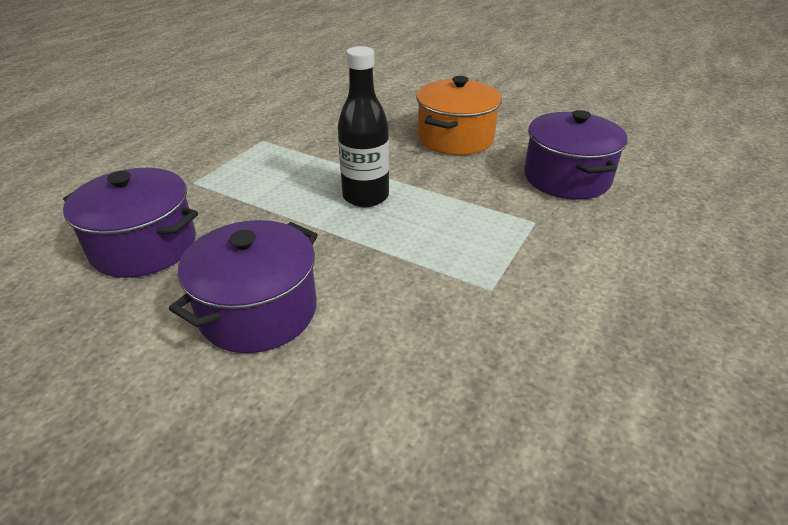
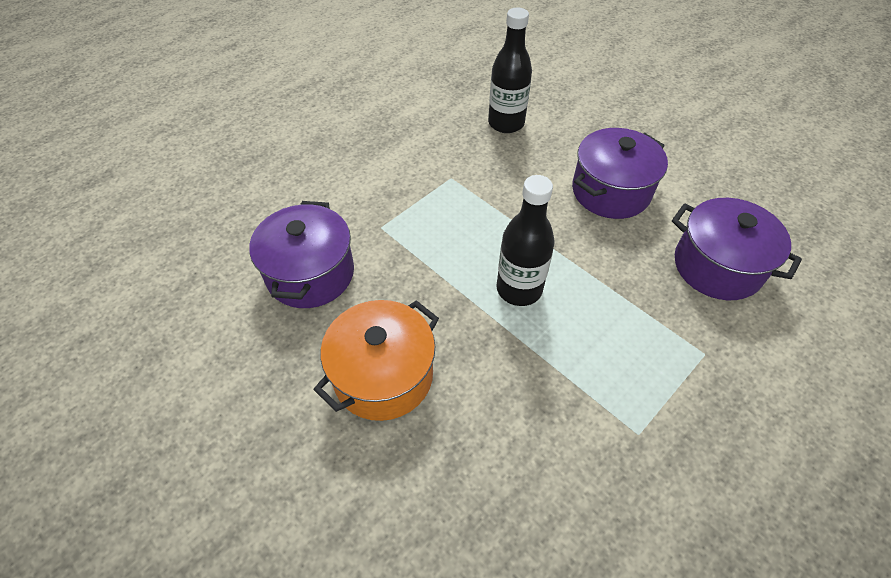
camera: 165 degrees left, 15 degrees up
(449, 407) = (506, 123): none -> black bottle

